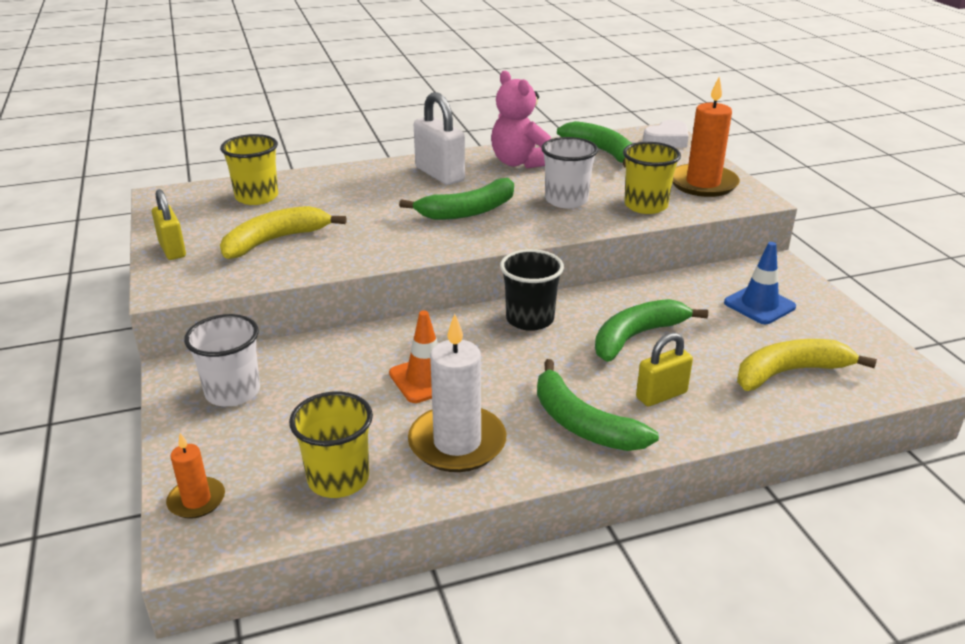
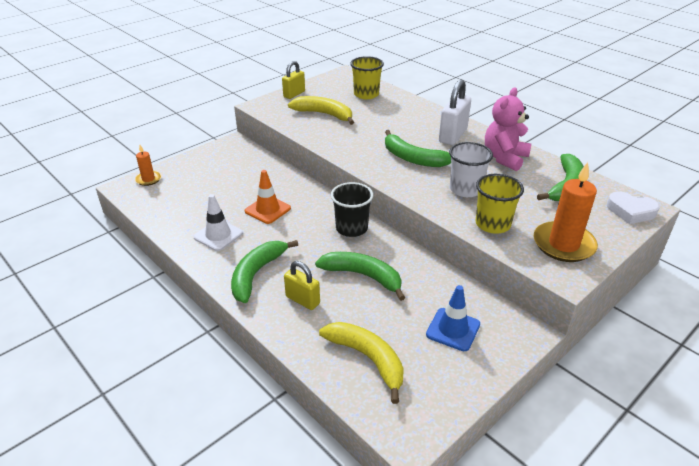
camera: 65 degrees right, 5 degrees up
(233, 392) = (225, 160): white cup -> none
(338, 479) = (176, 209): yellow cup -> none
(457, 443) = (218, 235): white candle -> white traffic cone

